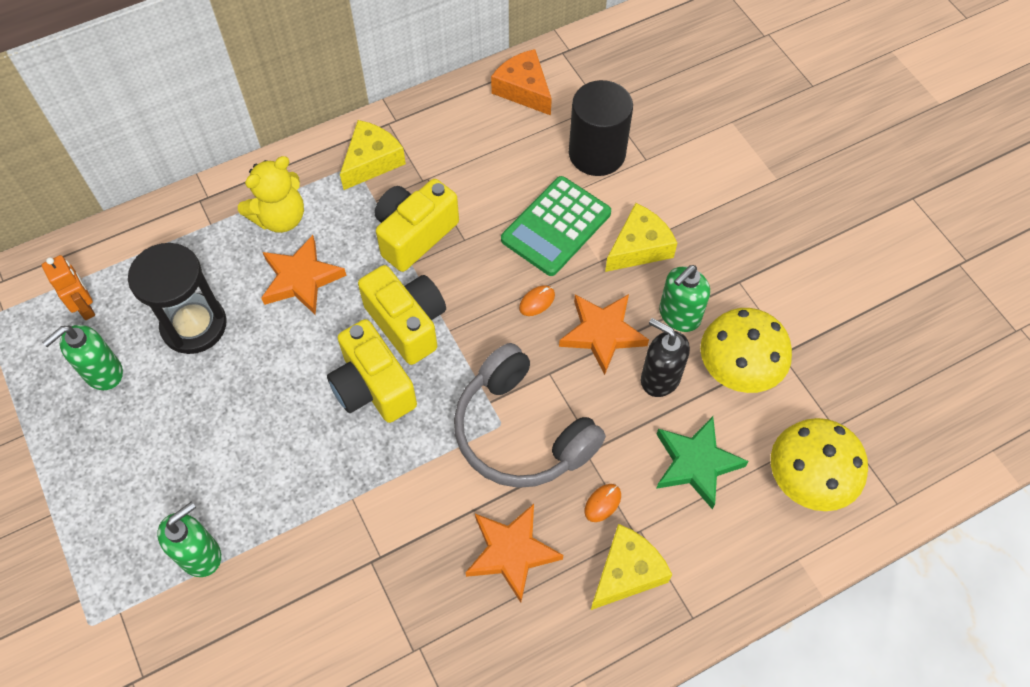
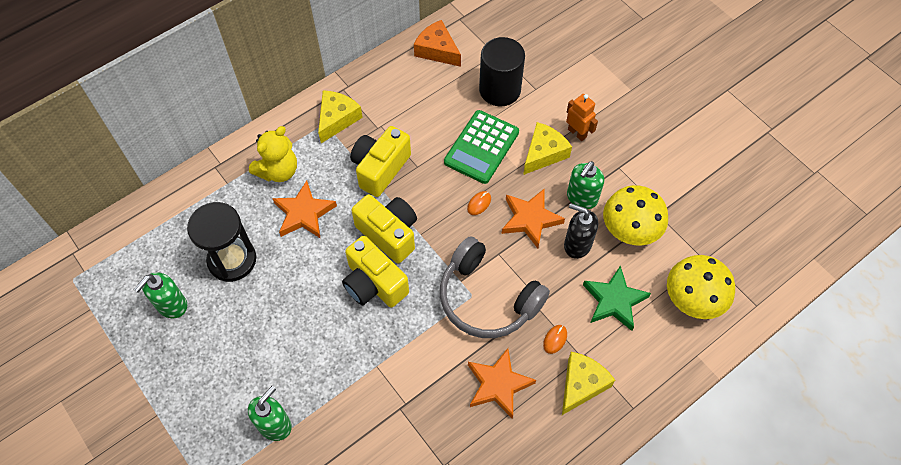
camera: 10 degrees left, 0 degrees up
(85, 307) = (147, 259): orange robot -> orange robot (577, 133)

